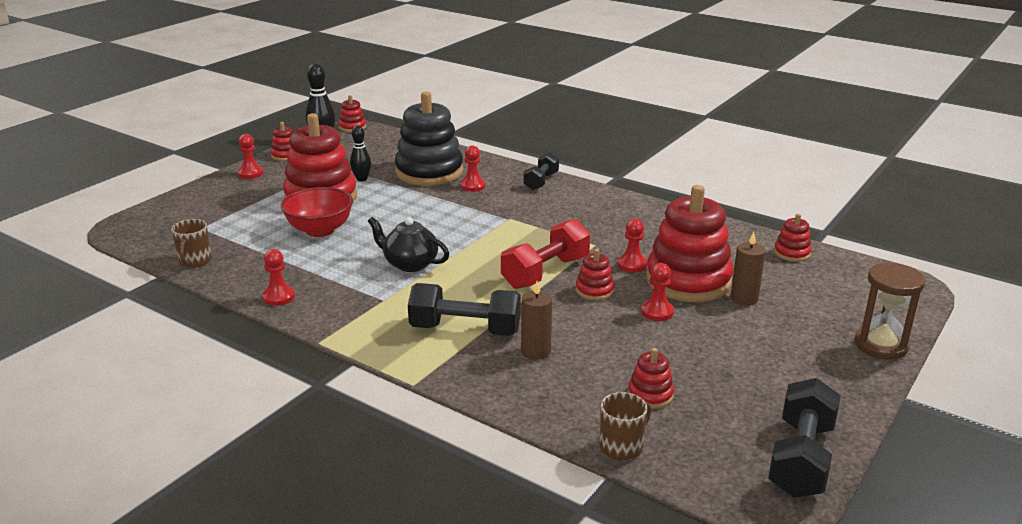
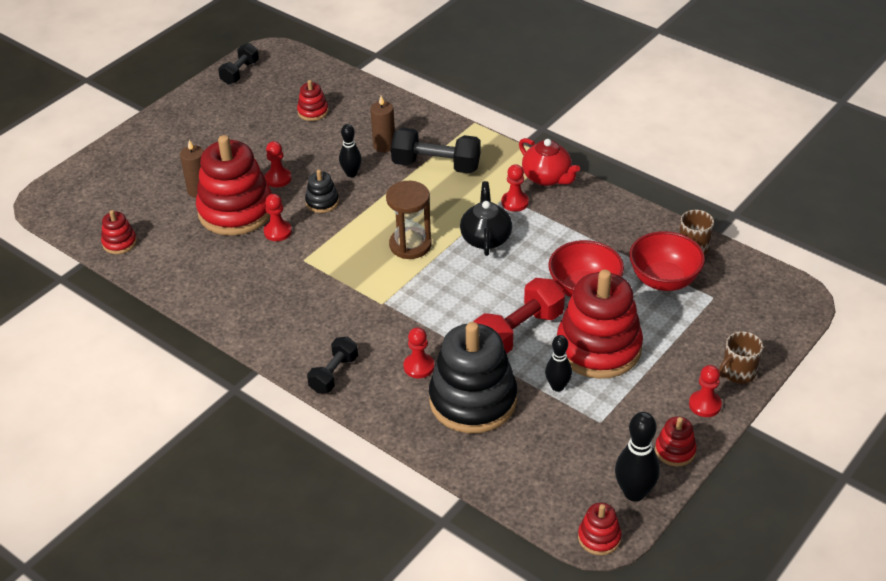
camera: 175 degrees left, 15 degrees up
(240, 237) = (664, 280): none -> red bowl
(279, 297) = (596, 201): red pawn -> red pawn (515, 202)
(328, 319) = (547, 178): none -> red teapot
(409, 264) = (486, 238): black teapot -> black teapot turned 120 degrees counterclockwise
(545, 272) = (360, 224): red dumbbell -> red dumbbell (518, 332)
(569, 319) = (351, 173): none -> black bowling pin
(594, 290) = (322, 202): red stacking toy -> black stacking toy
(622, 446) = (343, 81): brown mug -> brown mug (738, 372)
(801, 458) = (240, 72): black dumbbell -> black dumbbell, size x0.62
(881, 345) = (124, 145): brown hourglass -> brown hourglass (410, 245)

